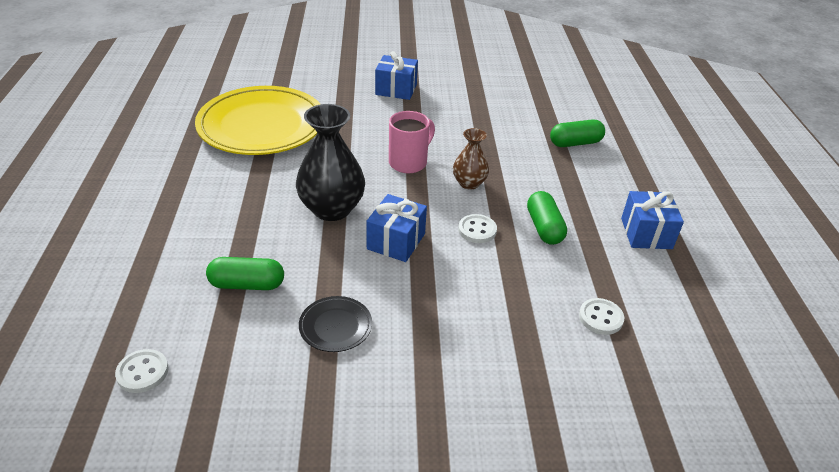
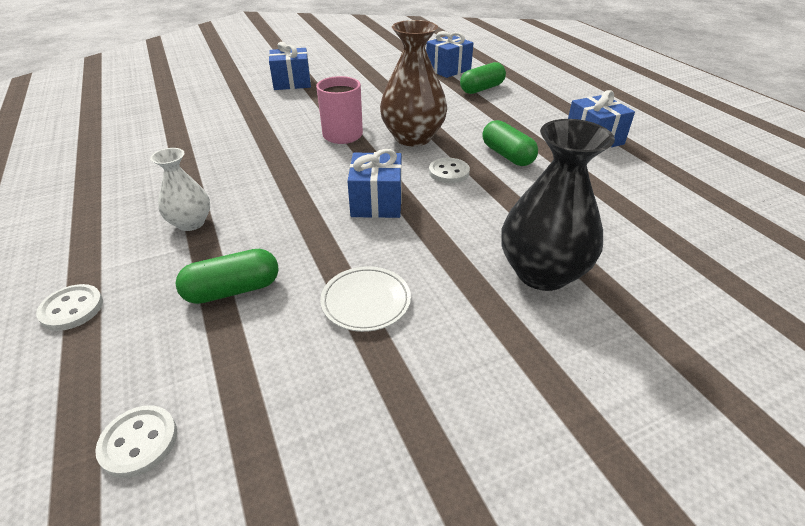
camera: 20 degrees left, 0 degrees up
(244, 216) = (191, 223): none -> white vase
(262, 126) = (167, 138): yellow plate -> none
(332, 209) = (289, 191): black vase -> black vase (542, 272)
(335, 326) = (366, 301): black plate -> white plate
(469, 183) = (413, 137): brown vase -> brown vase, size x1.76
(557, 109) = (448, 69): none -> blue gift
(600, 318) = (615, 212): white button -> white button (72, 309)

